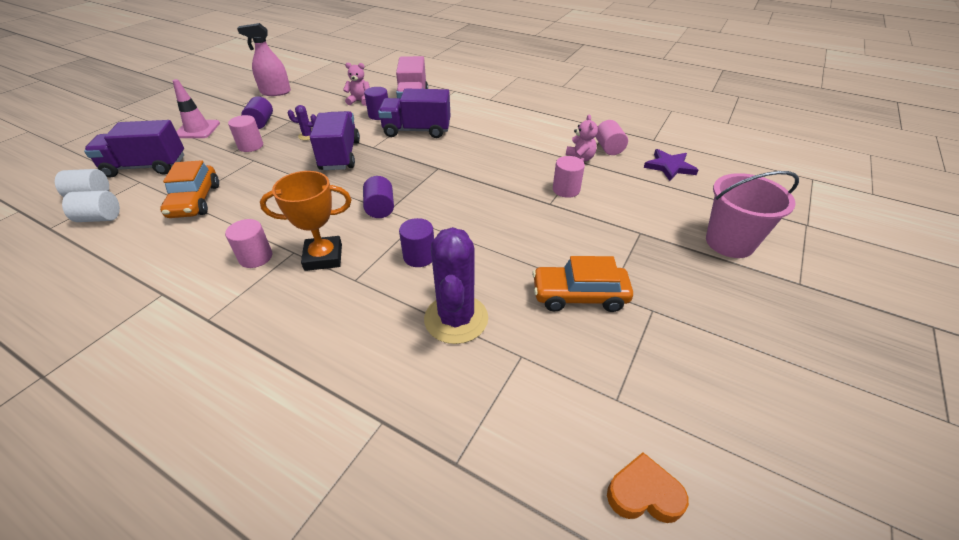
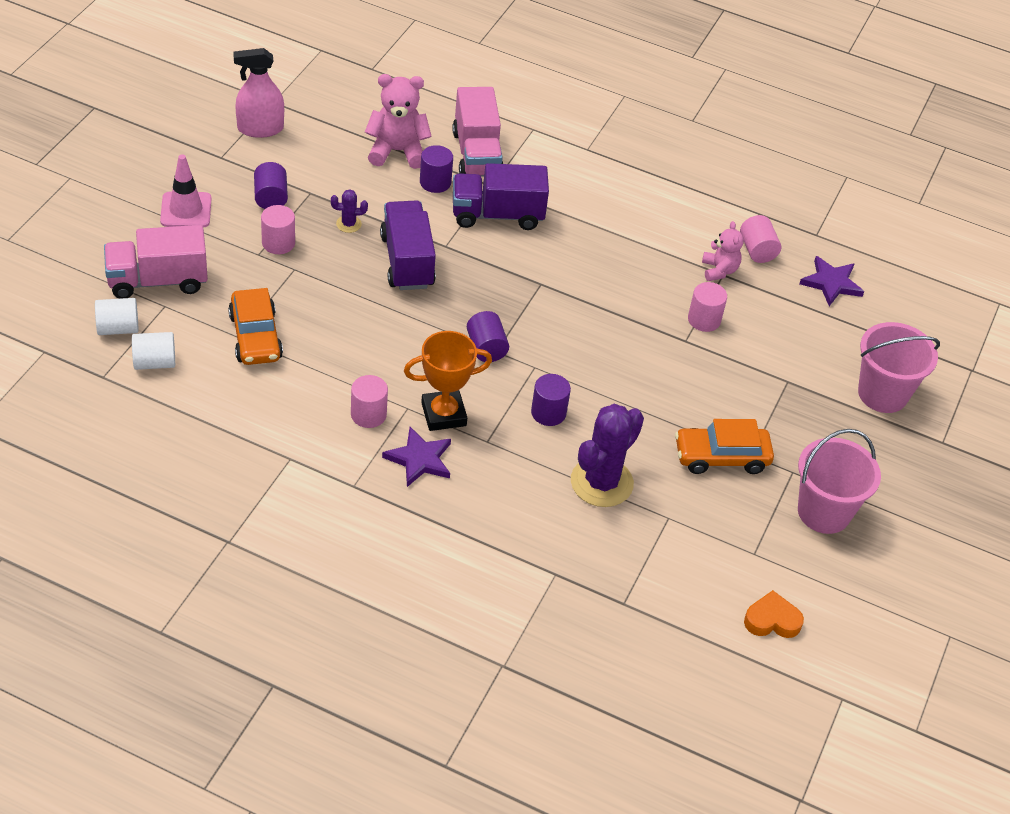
camera: 10 degrees left, 5 degrees up
(146, 167) = (158, 281): purple truck -> pink truck
(283, 295) = (419, 459): none -> purple star
(360, 101) = (397, 151): pink teddy bear -> pink teddy bear, size x1.63
(456, 319) = (601, 482): purple cactus -> purple cactus turned 45 degrees clockwise
(691, 352) = (824, 512): none -> pink bucket

